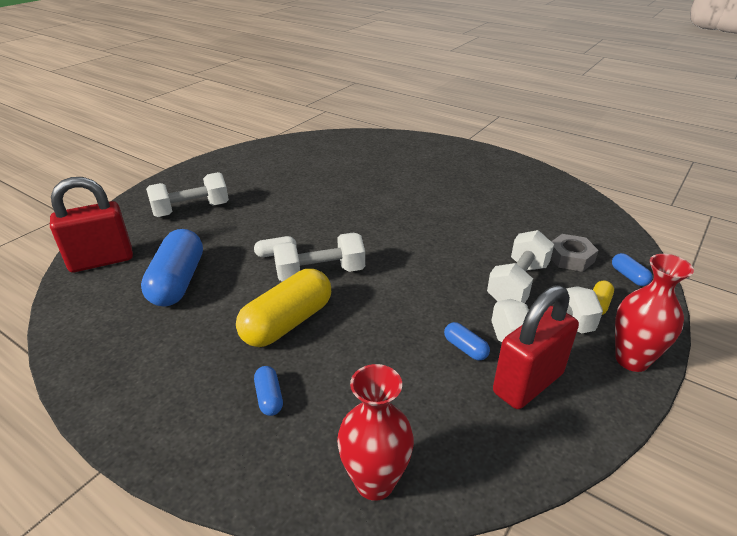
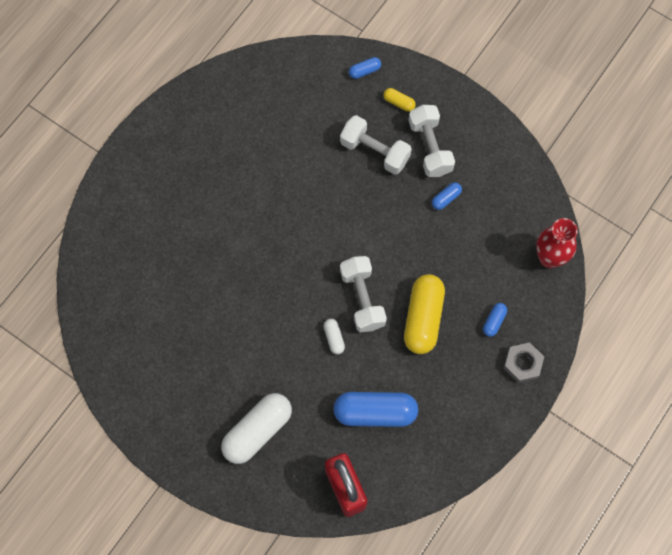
camera: 90 degrees left, 35 degrees up
(191, 210) = (257, 431): white dumbbell -> white capsule
(269, 397) = (494, 321): blue capsule -> blue capsule turned 45 degrees counterclockwise
(287, 322) = (423, 318): yellow capsule -> yellow capsule turned 60 degrees clockwise
(527, 383) = (475, 166): red padlock -> none
(570, 258) = (340, 105): grey nut -> grey nut (522, 364)
(632, 360) = (453, 99): red vase -> none

